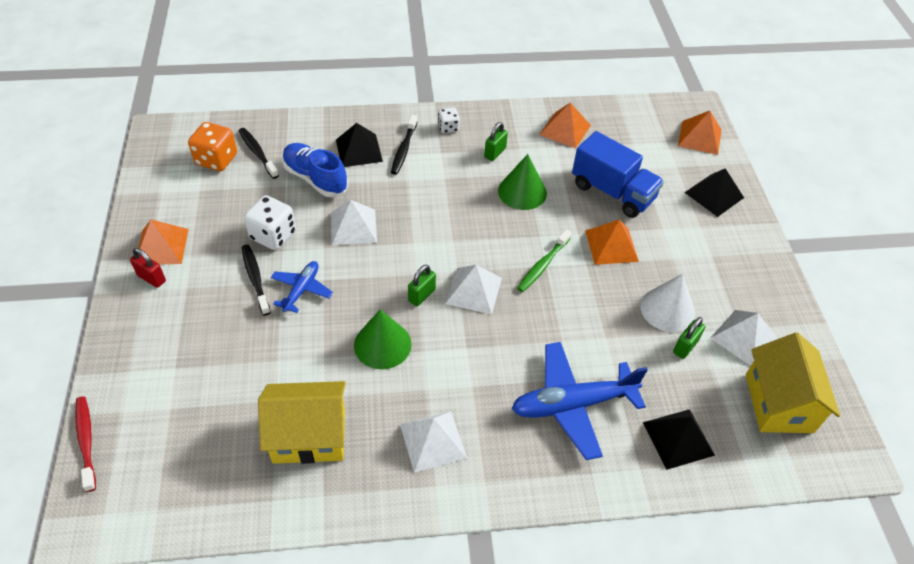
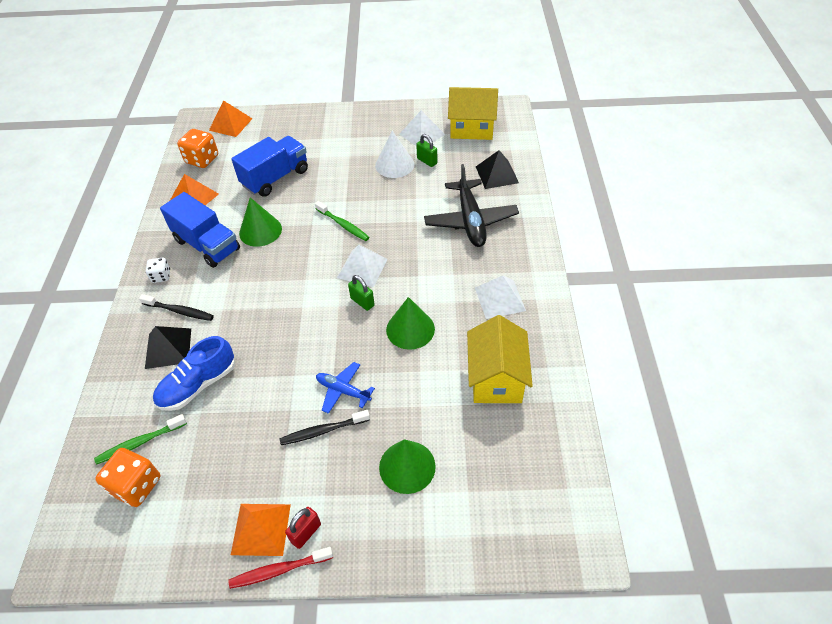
camera: 80 degrees left, 0 degrees up
(86, 442) = (503, 563): red toothbrush -> red toothbrush (279, 570)
(206, 352) = (407, 466): none -> green cone
(258, 153) = (140, 442): black toothbrush -> green toothbrush
(273, 235) = (269, 419): white dice -> none
(353, 227) = (273, 351): white pyramid -> none
(495, 153) = (207, 245): green padlock -> blue truck
(572, 404) = (470, 220): blue plane -> black plane
(611, 245) = (331, 185): orange pyramid -> none
(629, 125) = (202, 159): none -> orange dice
(714, 195) = (293, 126): black pyramid -> none

